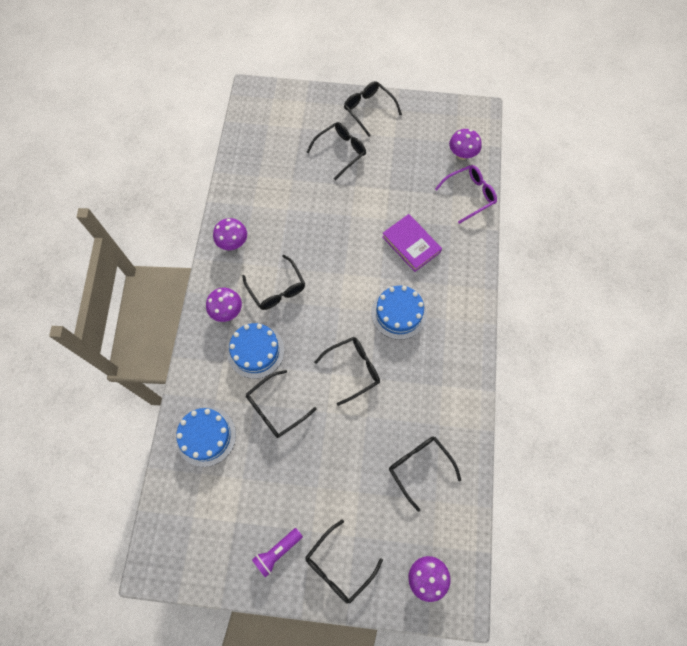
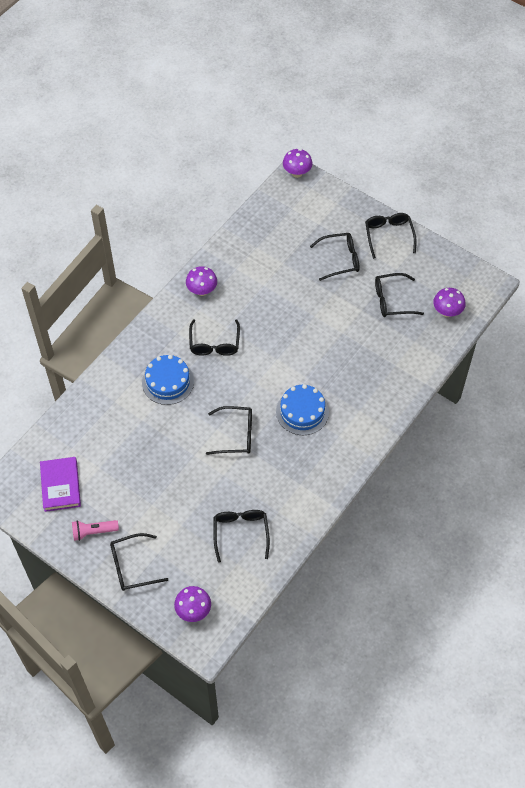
camera: 30 degrees right, 10 degrees down
(206, 436) = (91, 424): blue cake -> none
(227, 311) = (164, 341): purple mushroom -> purple mushroom (297, 173)
(275, 409) = (156, 432): black glasses -> black glasses (392, 300)
(277, 552) = (93, 532): purple flashlight -> pink flashlight
(411, 244) = (350, 363): purple book -> purple book (60, 486)
(469, 195) = (430, 348): purple glasses -> none

